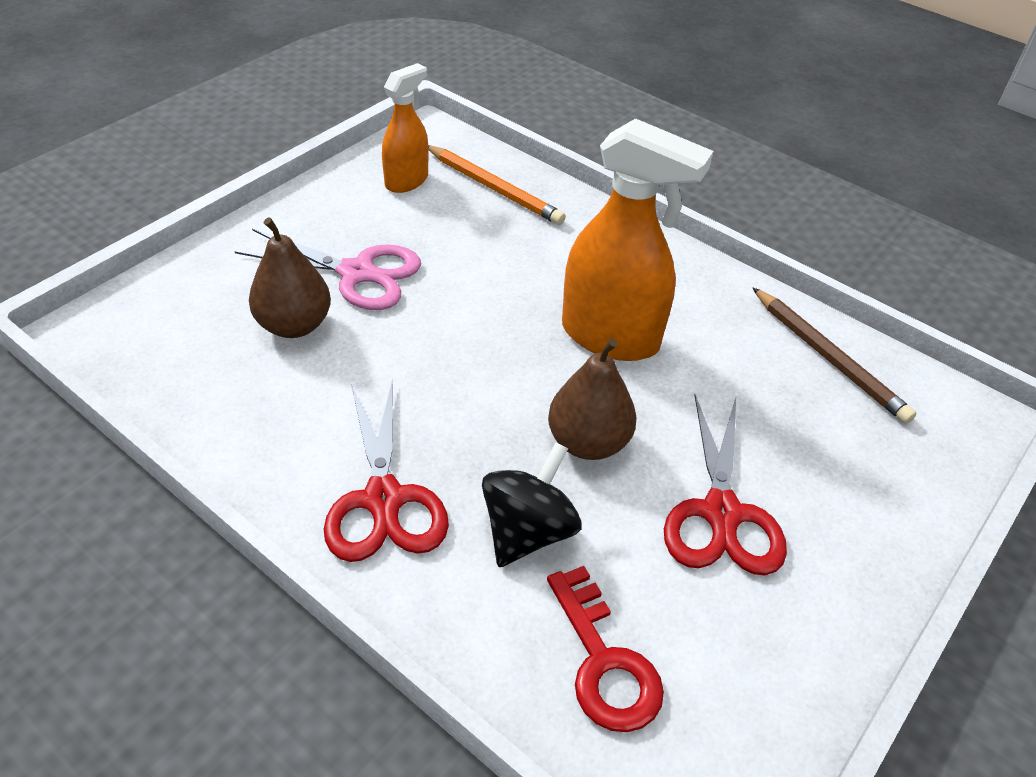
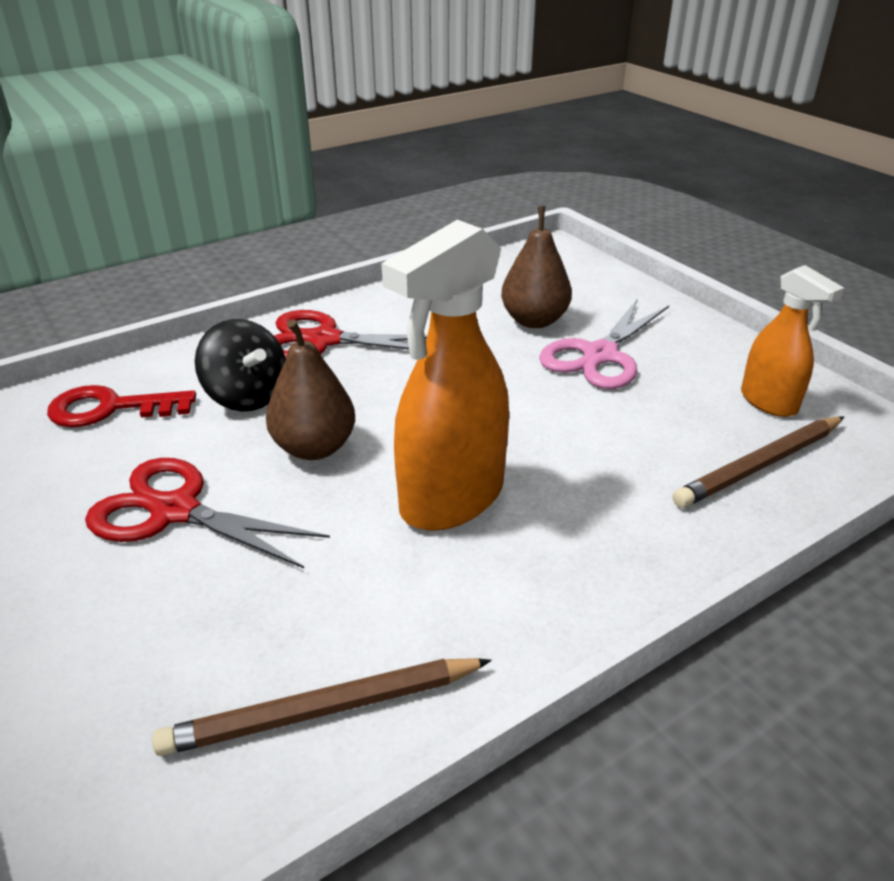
camera: 110 degrees right, 10 degrees down
(494, 188) = (760, 465): orange pencil -> brown pencil

